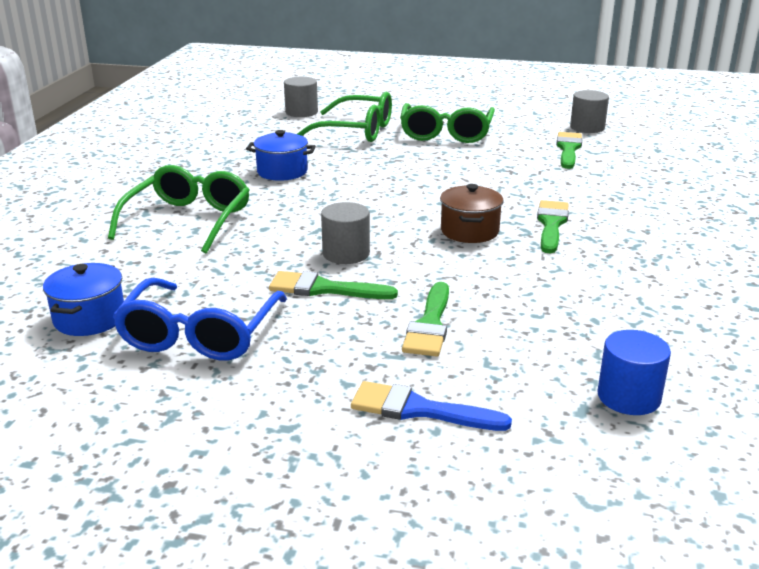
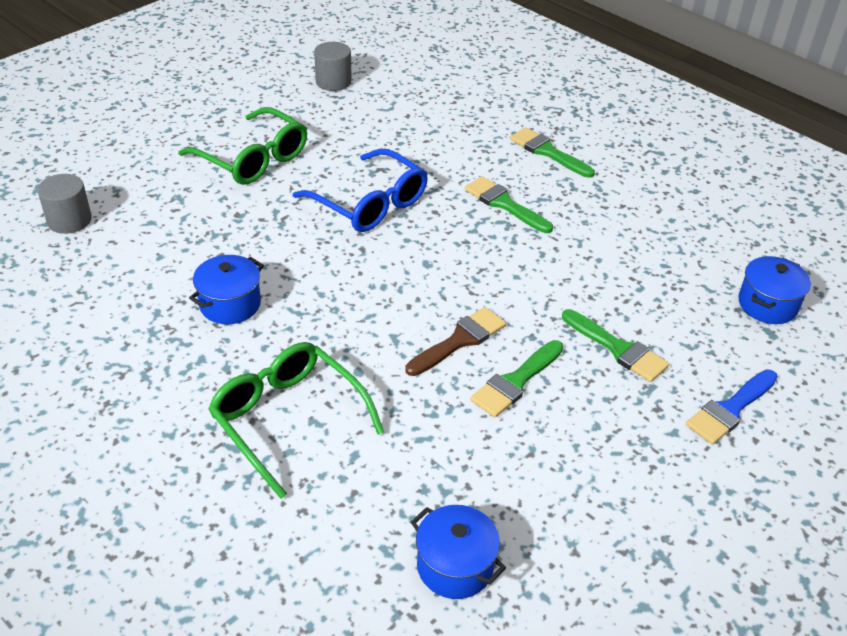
camera: 60 degrees left, 15 degrees up
(199, 334) = (541, 494): blue glasses -> blue glasses (370, 204)
(346, 253) = (460, 340): grey cylinder -> brown brush
(356, 131) = (177, 209): green glasses -> none
(469, 231) = (478, 251): brown pot -> none
(568, 149) = (368, 116): green brush -> green brush (547, 152)
(628, 397) = (767, 304): blue cylinder -> blue pot

